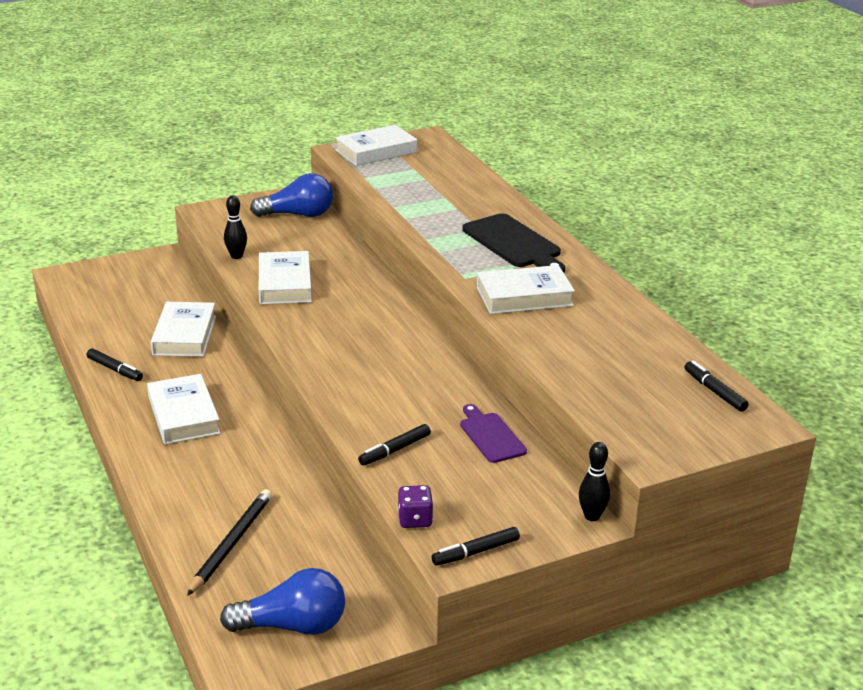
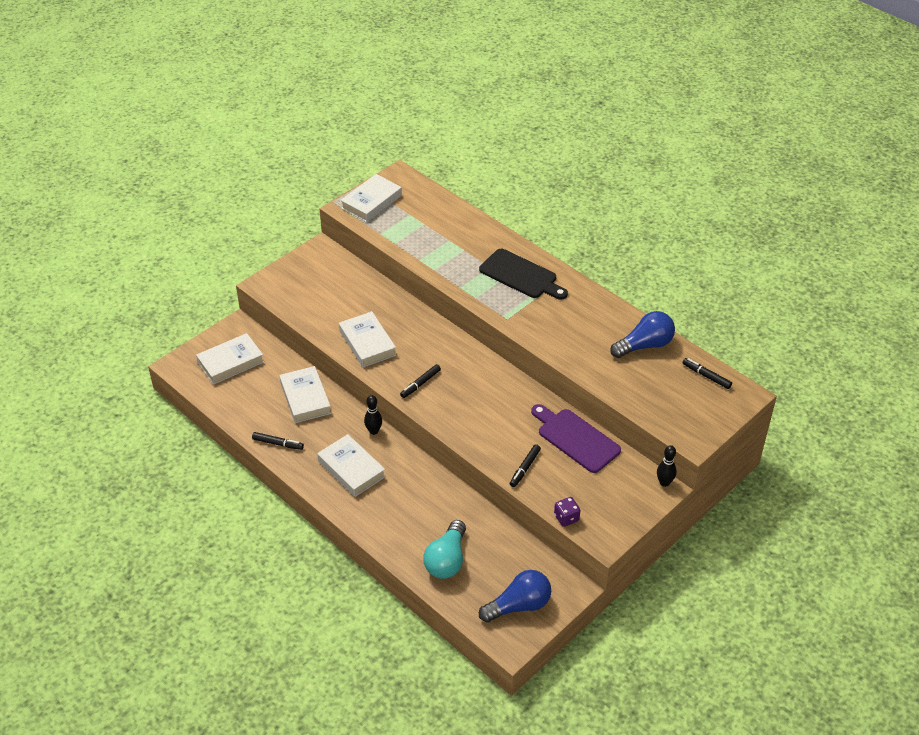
camera: 20 degrees left, 15 degrees up
(231, 543) = (447, 560): black pencil -> turquoise light bulb
(236, 256) = (316, 325): black bowling pin -> black bowling pin (374, 431)
(298, 215) = (333, 270): blue light bulb -> blue light bulb (644, 345)
(475, 552) = (613, 530): black marker -> black marker (420, 384)
(490, 436) = (575, 438): purple cutting board -> purple cutting board, size x1.60
(524, 296) = (554, 325): white book -> white book (230, 362)

